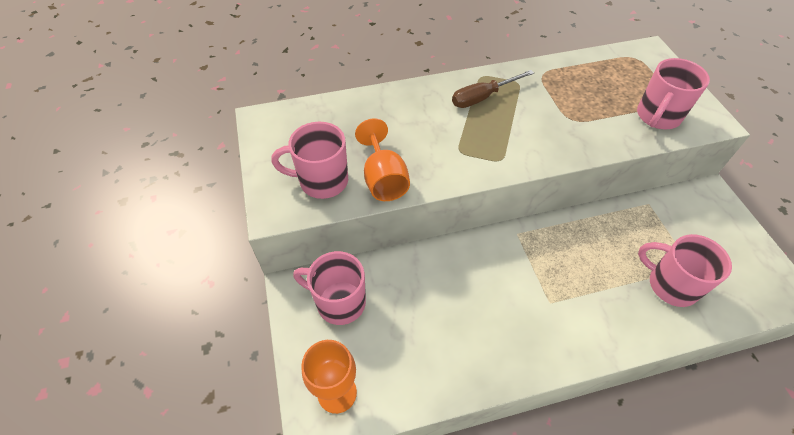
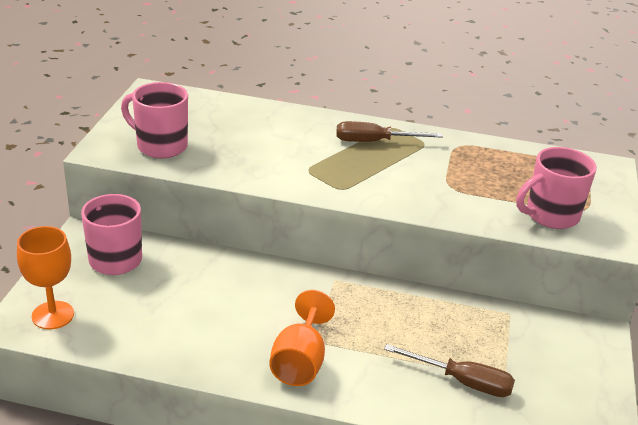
camera: 25 degrees right, 20 degrees down
(383, 179) = (215, 163): orange goblet -> orange goblet (300, 362)
(670, 285) = (462, 382): pink mug -> brown screwdriver

